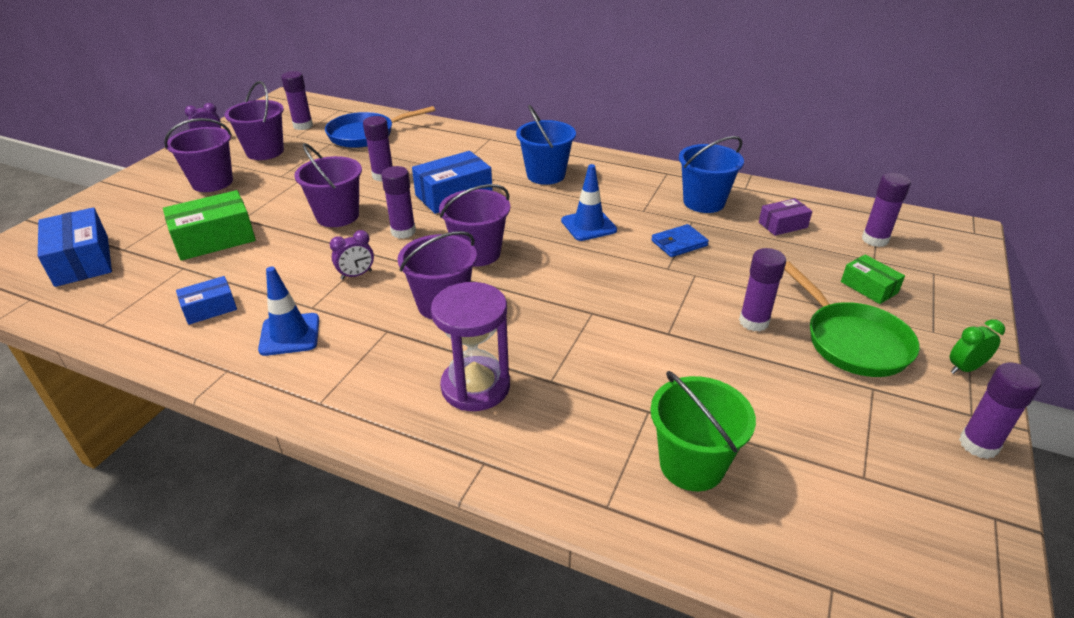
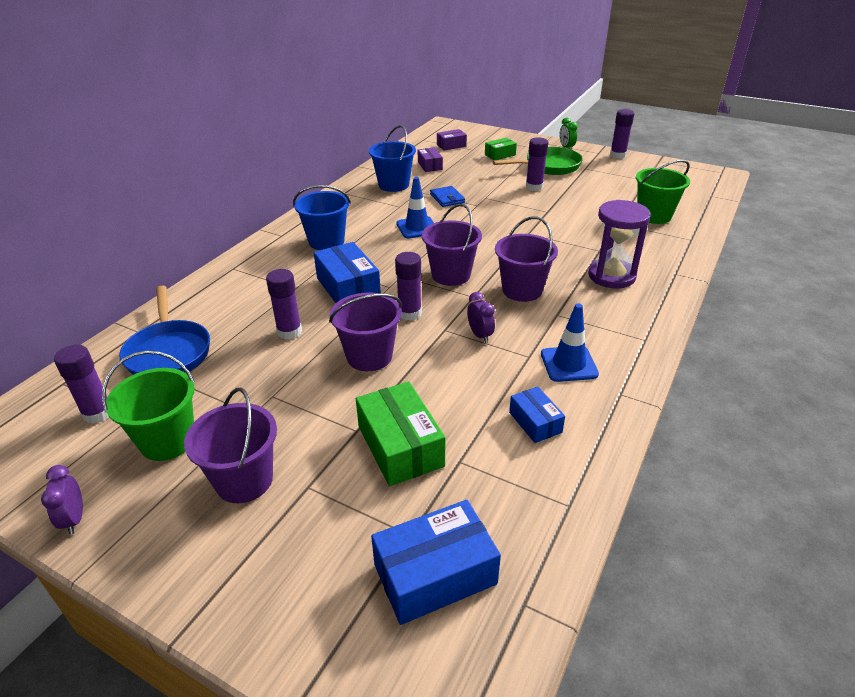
camera: 85 degrees left, 0 degrees up
(265, 151) = (167, 440): purple bucket -> green bucket
(875, 240) = (451, 145): purple glue stick -> purple box

